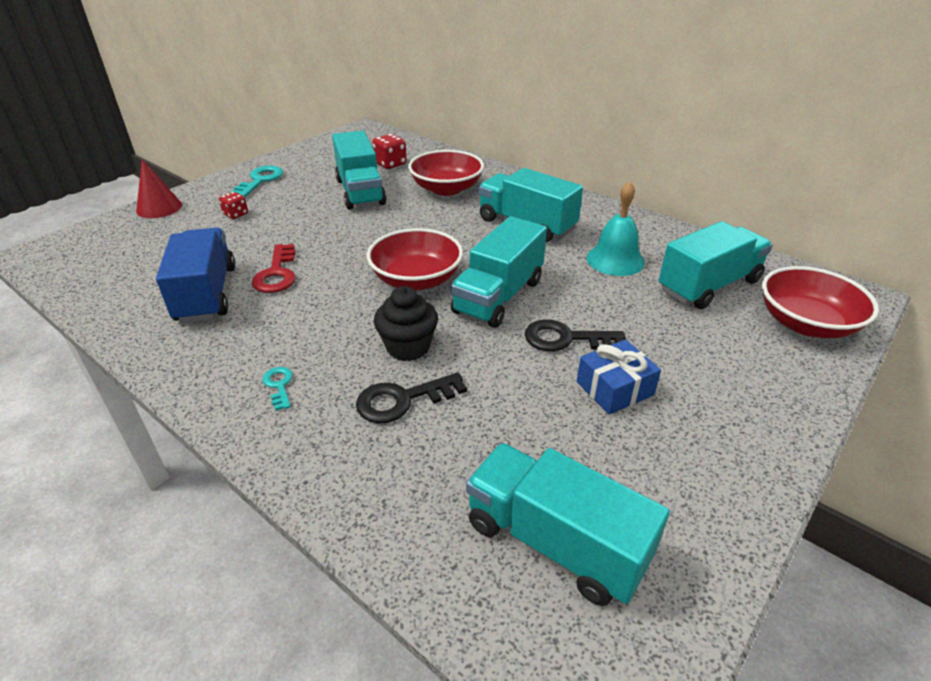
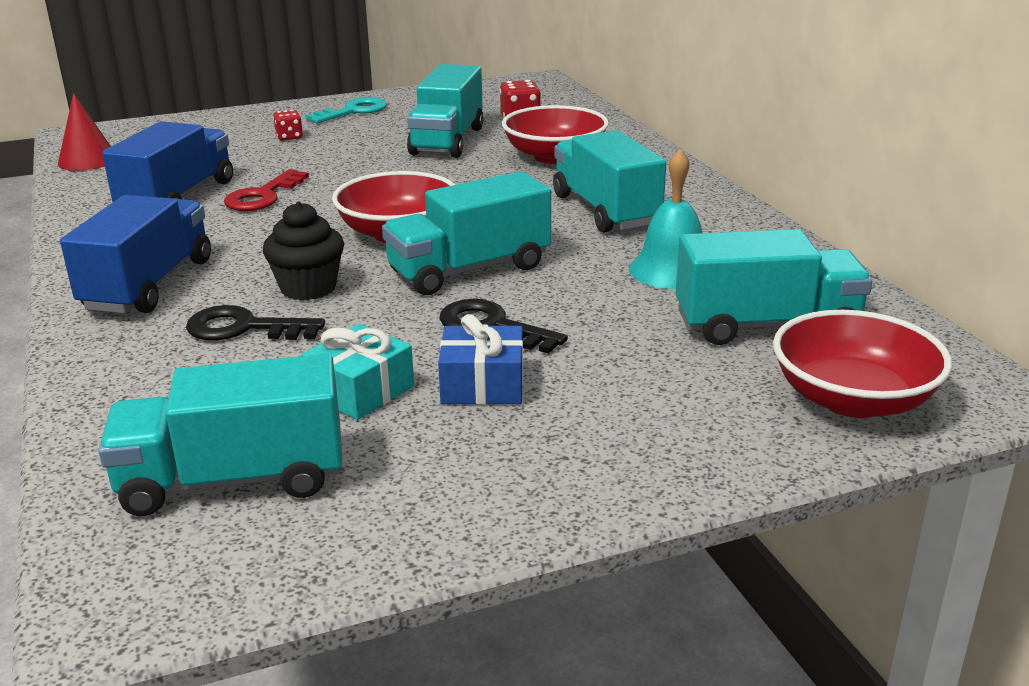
camera: 30 degrees right, 10 degrees down
(159, 208) = (224, 118): red cone -> red cone (88, 160)
(279, 385) = (149, 285): turquoise key -> blue truck
(547, 424) = (360, 391): none -> turquoise gift
(555, 542) = (233, 480): turquoise truck -> turquoise truck turned 75 degrees counterclockwise

